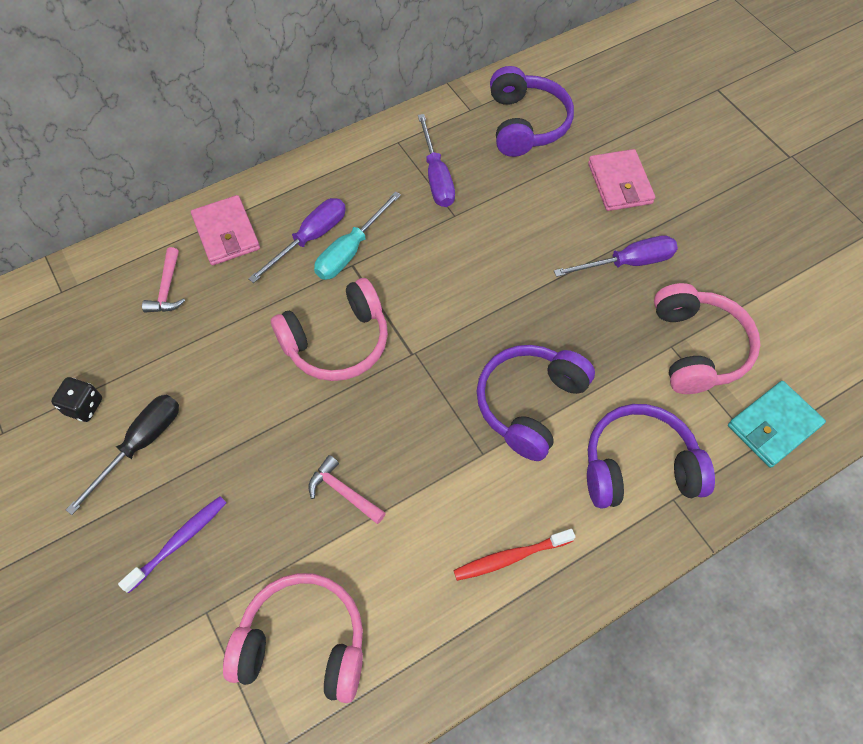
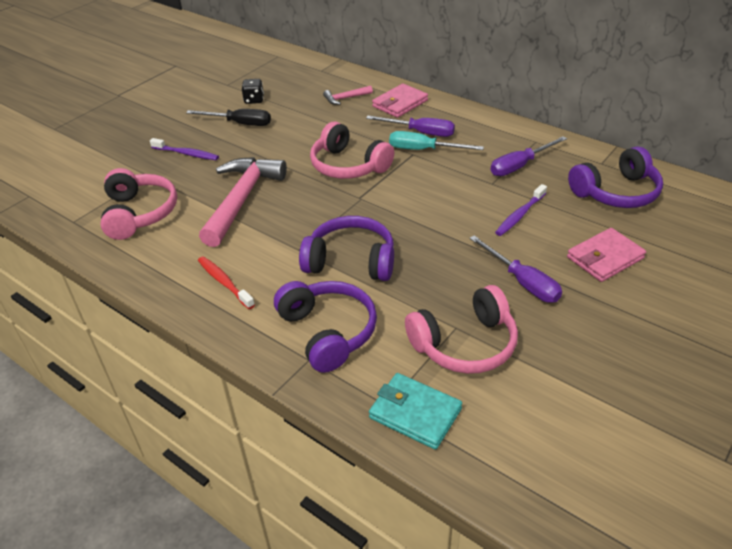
camera: 70 degrees right, 20 degrees down
(343, 491) = (242, 199): pink hammer -> pink hammer, size x2.23
(523, 217) = (520, 215): none -> purple toothbrush

